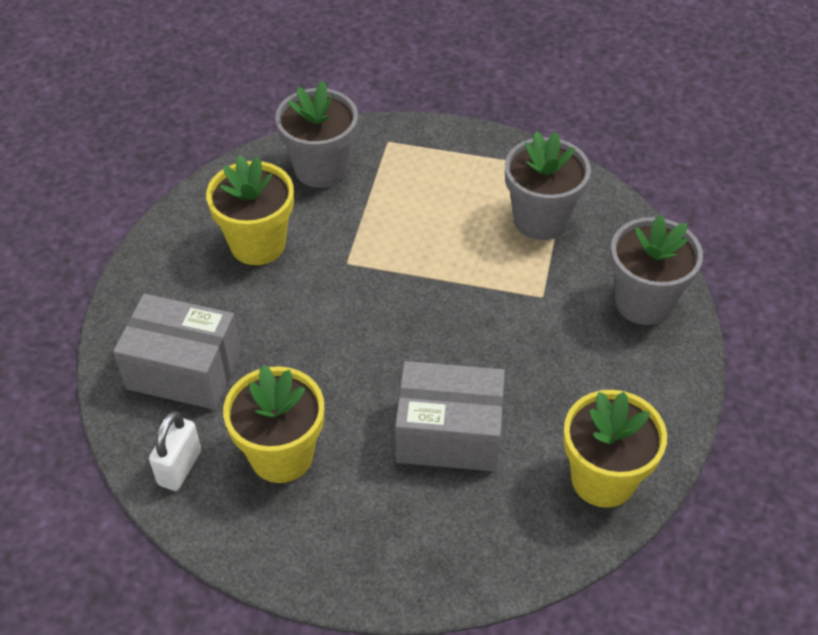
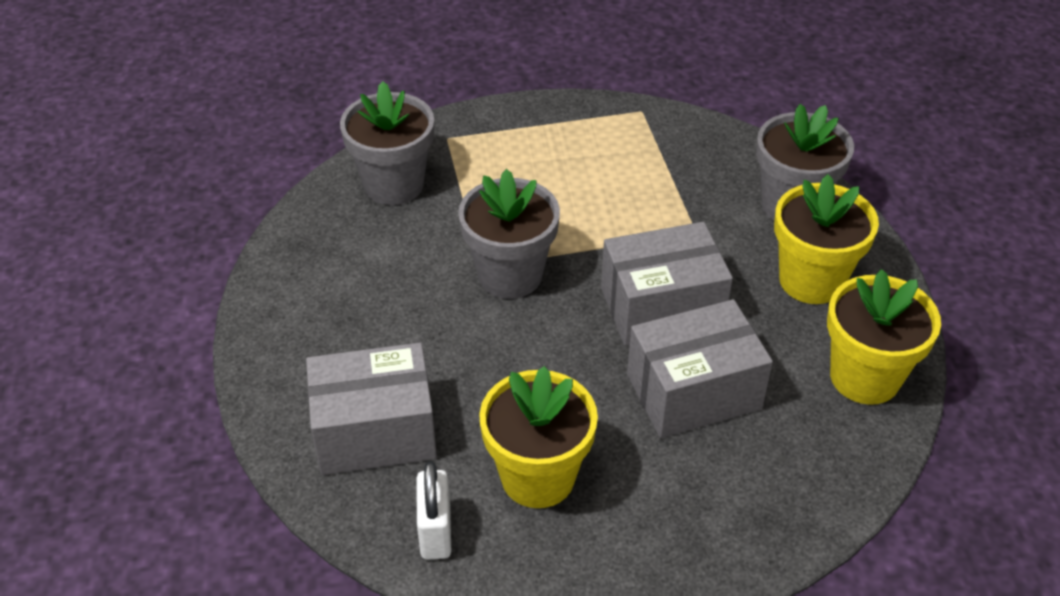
camera: 25 degrees left, 5 degrees down
(258, 244) = (374, 278): yellow flower pot -> yellow flower pot (811, 280)
(470, 352) = (661, 307): none -> grey box
(540, 220) = (646, 163): grey flower pot -> grey flower pot (510, 275)

